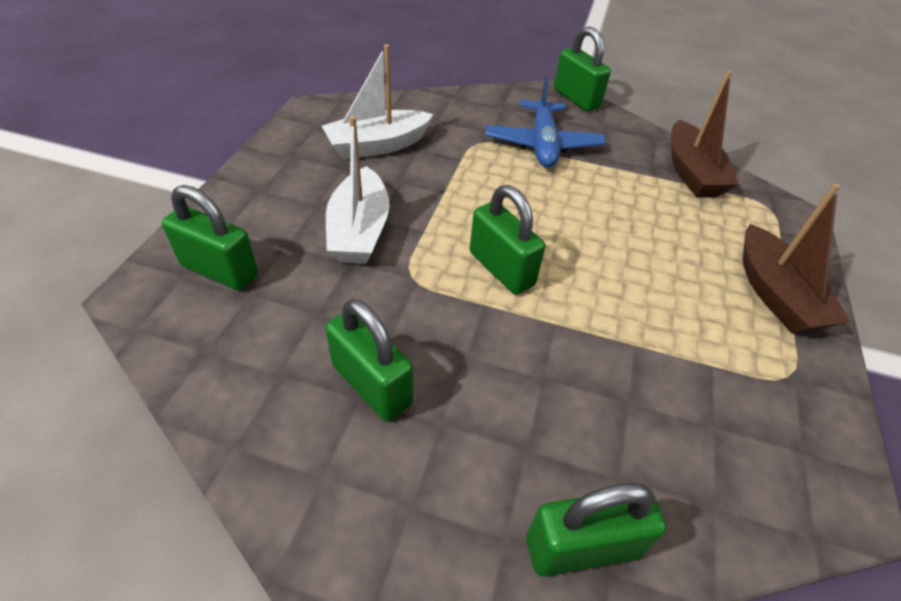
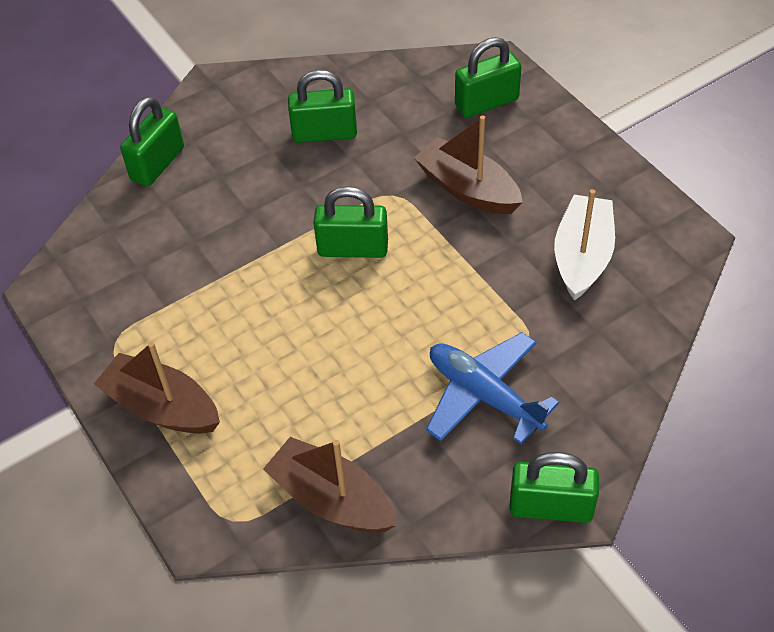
camera: 135 degrees right, 5 degrees up
(359, 230) = (467, 189): white boat -> brown boat

